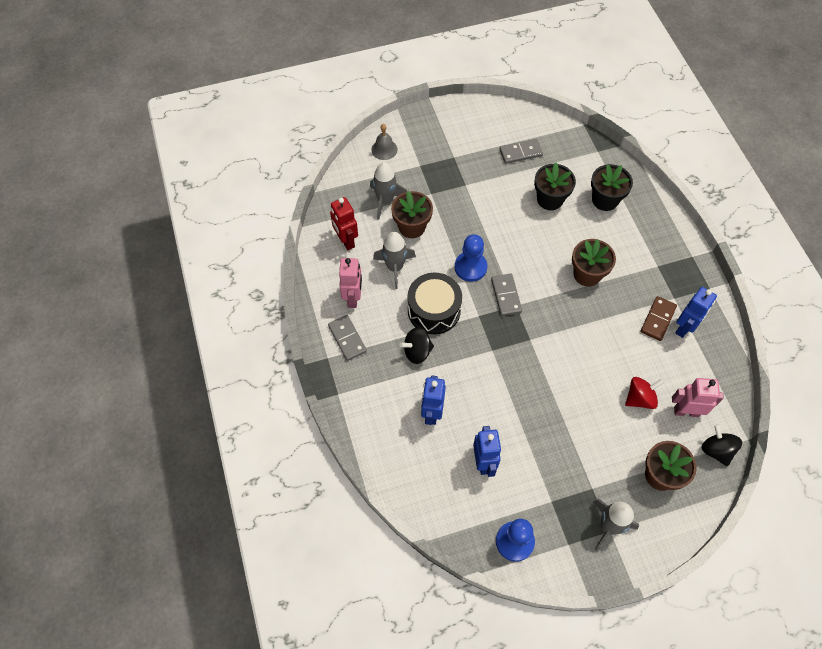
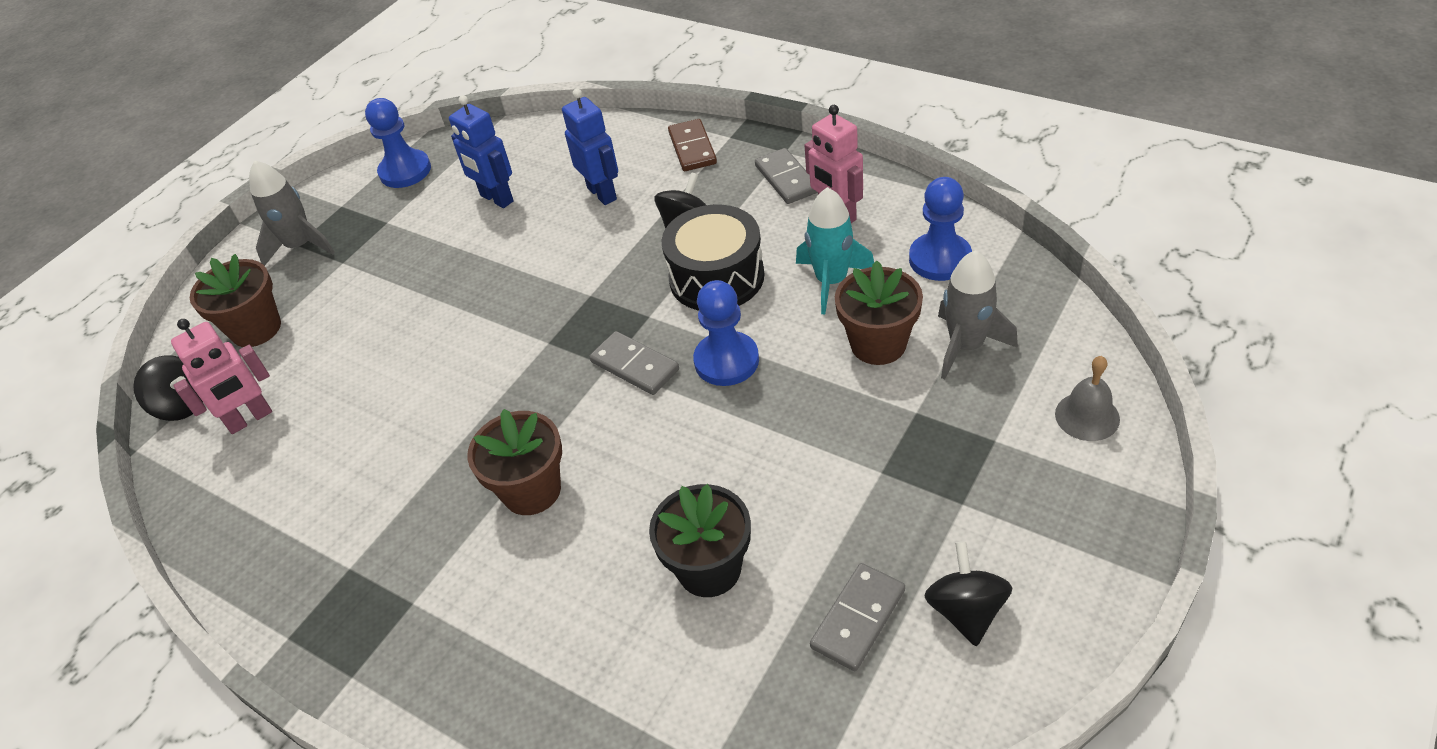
camera: 145 degrees right, 15 degrees down
(346, 241) = (940, 259): red robot -> blue pawn
(347, 338) = (786, 179): grey domino -> grey domino turned 45 degrees clockwise
(395, 267) = (831, 281): grey rocket -> turquoise rocket
(489, 132) = (966, 611): none -> black spinning top
(605, 200) = (603, 656): black flower pot -> none
(640, 398) = (331, 387): red spinning top -> none
(658, 319) = (360, 510): brown domino -> brown domino (692, 148)
(684, 327) = (306, 531): blue robot -> none

